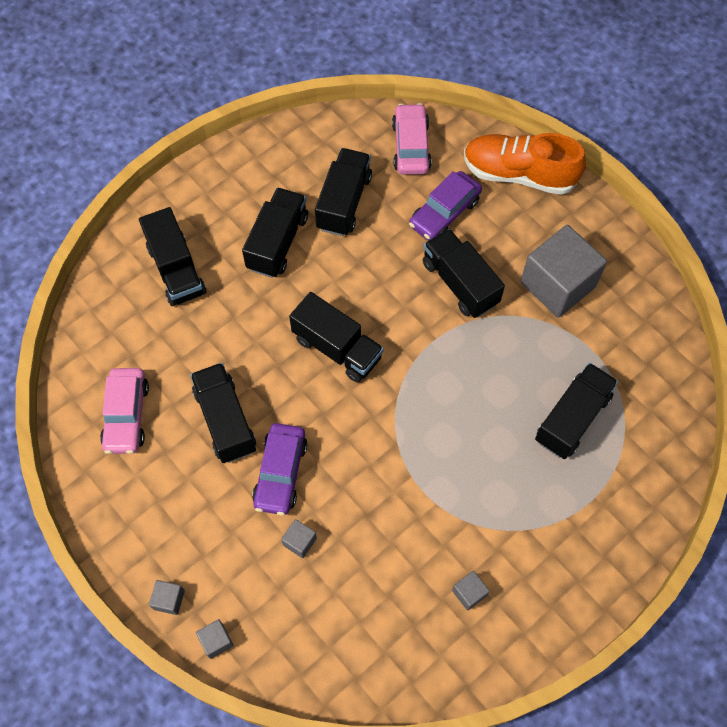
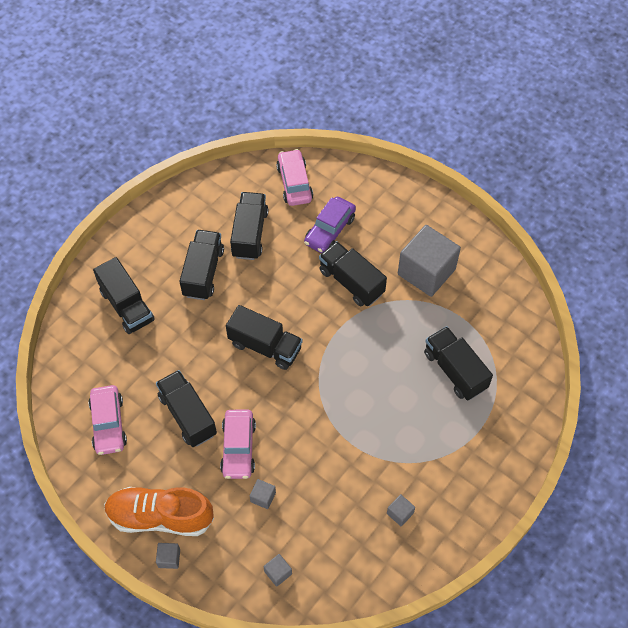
camera: 10 degrees left, 5 degrees down
(216, 641) = (212, 583): grey cube -> grey cube (278, 572)
(280, 473) = (238, 448): purple car -> pink car
(519, 174) = (382, 192): orange shoe -> orange shoe (160, 516)
(572, 418) = (455, 370): black truck -> black truck turned 60 degrees counterclockwise

